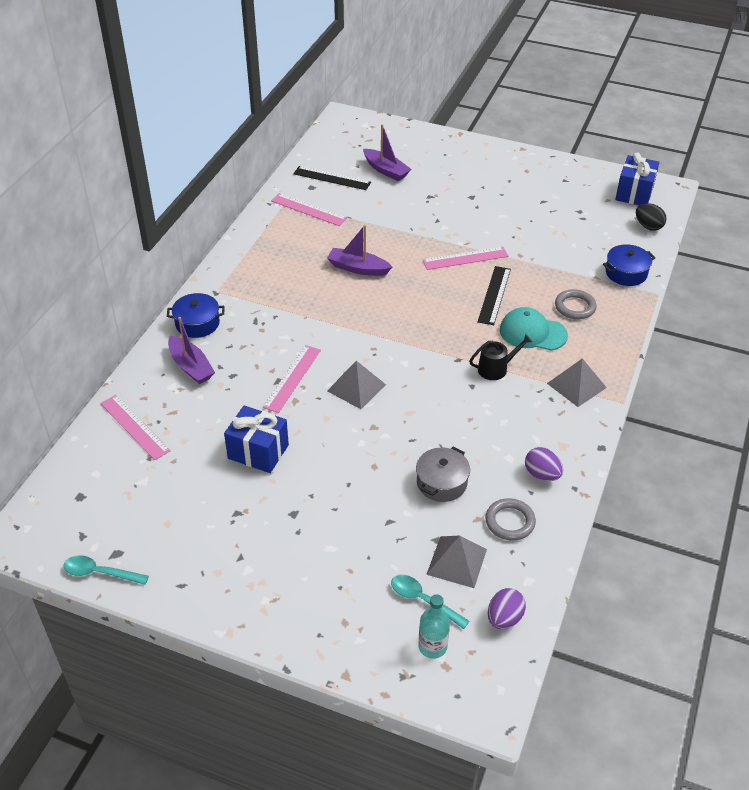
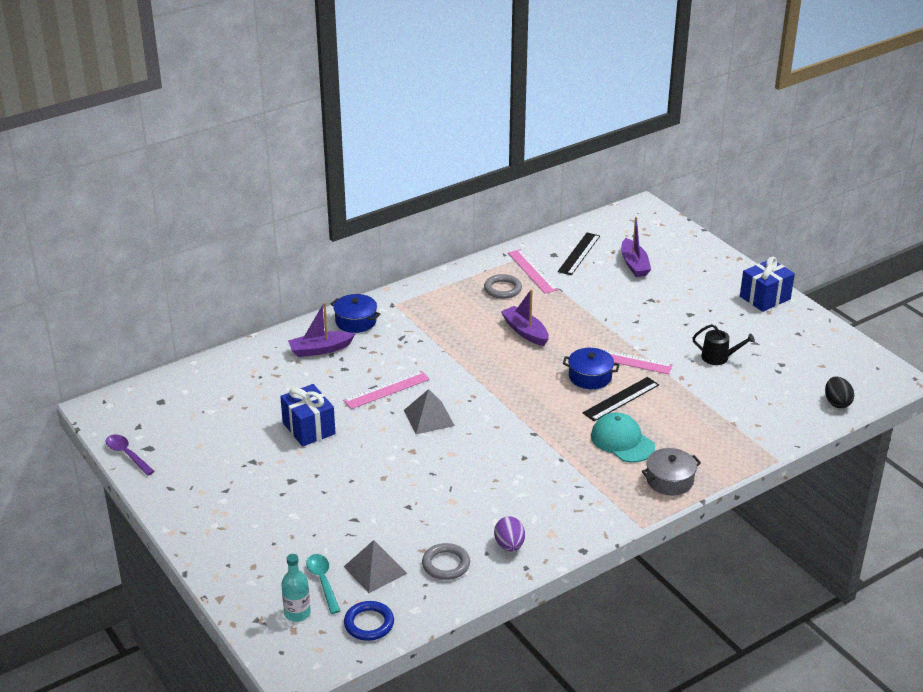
camera: 35 degrees right, 10 degrees down
(100, 573) = (127, 454): turquoise spoon -> purple spoon
(135, 427) = (240, 373): pink ruler -> none
(191, 366) = (320, 349): purple boat -> purple boat turned 75 degrees clockwise
(332, 178) = (579, 254): black ruler -> black ruler turned 60 degrees clockwise
(441, 482) = (422, 513): grey pot -> grey pot (669, 480)
(496, 369) = (558, 454): black watering can -> black watering can (718, 357)
(504, 618) = (369, 623): purple egg -> blue ring
(575, 307) = (684, 438): grey ring -> grey ring (502, 289)
(576, 385) = (615, 496): grey pyramid -> none
(626, 273) = (767, 431): blue pot -> blue pot (590, 377)
(634, 193) = (857, 370): blue gift -> blue gift (765, 298)

